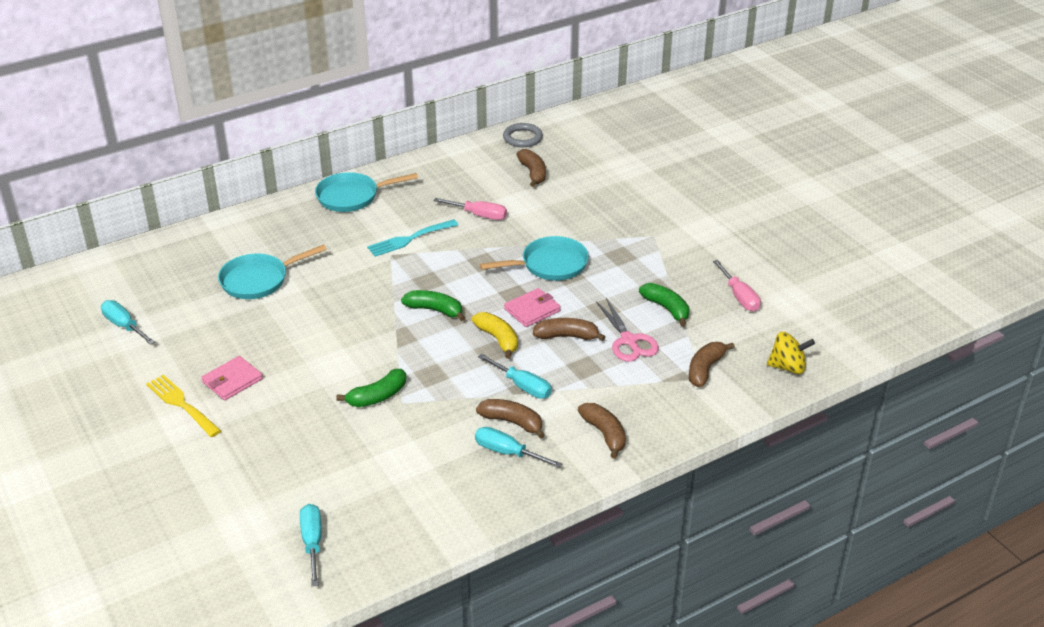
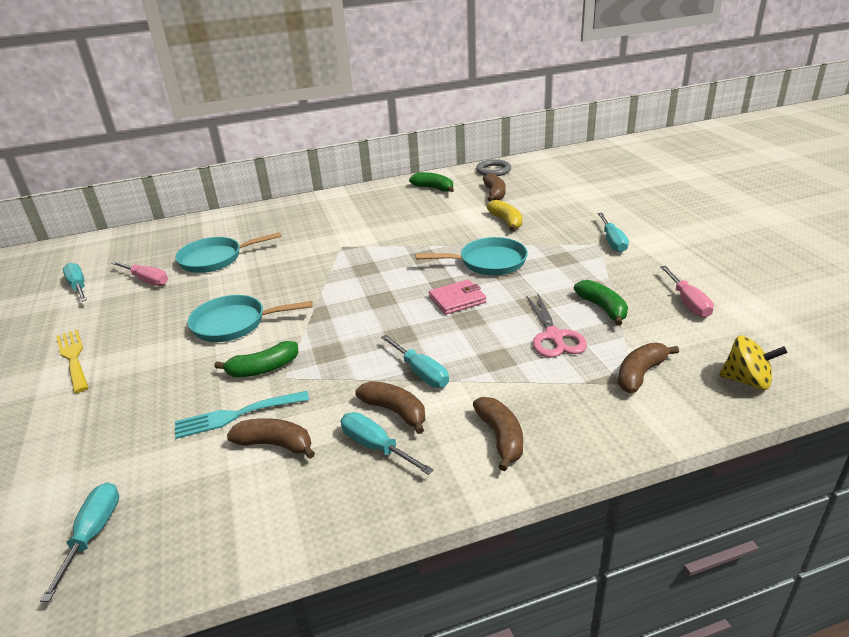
camera: 15 degrees right, 5 degrees down
(232, 381) = (135, 340): pink wallet -> none
(352, 196) = (330, 204): turquoise pan -> turquoise pan (234, 323)
(410, 239) = (364, 235): turquoise fork -> turquoise fork (237, 415)
(435, 310) = (360, 293): green banana -> green banana (433, 188)
(479, 215) = (434, 221): pink screwdriver -> pink screwdriver (147, 280)
(498, 339) = (412, 324): yellow banana -> yellow banana (506, 221)
(566, 336) = (486, 326): brown banana -> brown banana (275, 444)
(665, 232) = (612, 242): none -> turquoise screwdriver

